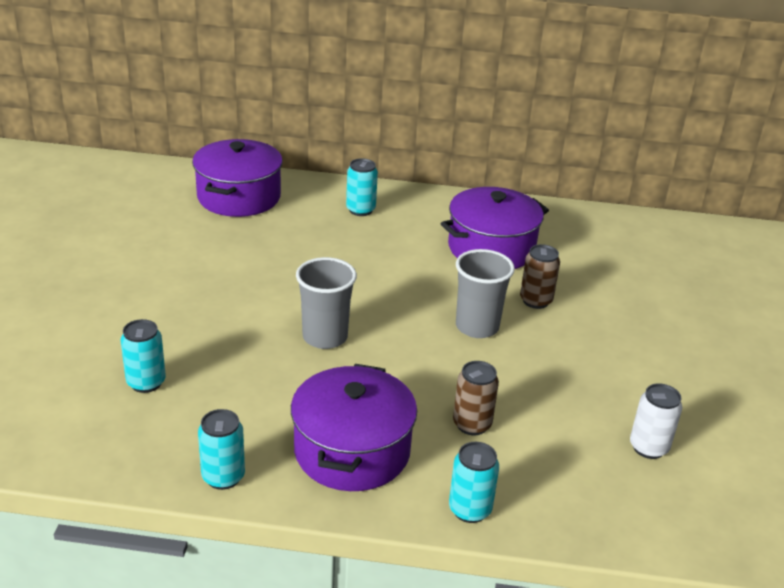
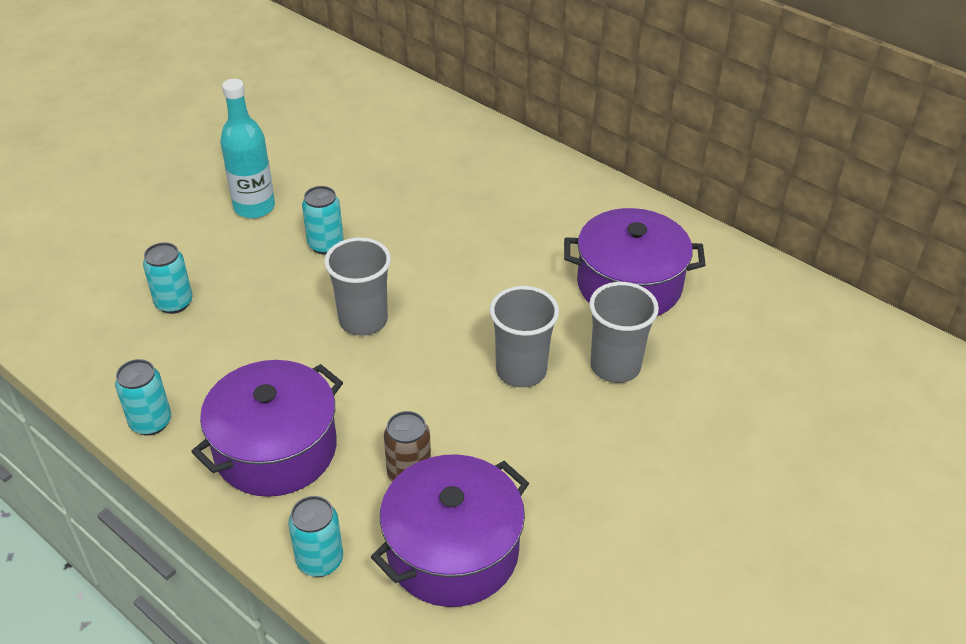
camera: 35 degrees right, 10 degrees up
(143, 289) = (254, 207): none -> turquoise bottle
(239, 197) = (427, 135): purple pot -> purple pot (452, 551)
(360, 210) = (533, 190): turquoise can -> turquoise can (325, 245)
(535, 301) = (615, 366): brown can -> grey cup
(648, 447) = (563, 588): white can -> none

